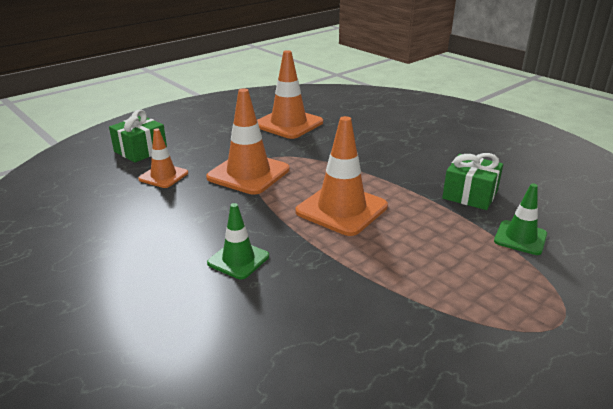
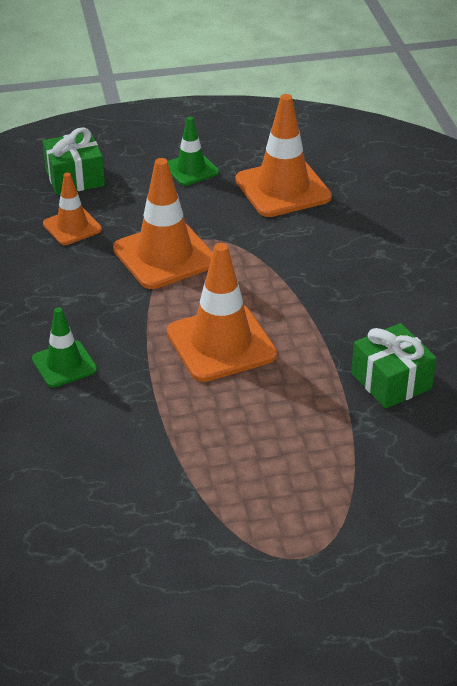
camera: 30 degrees right, 10 degrees up
(520, 238) = (379, 457): green traffic cone -> green traffic cone (191, 169)

